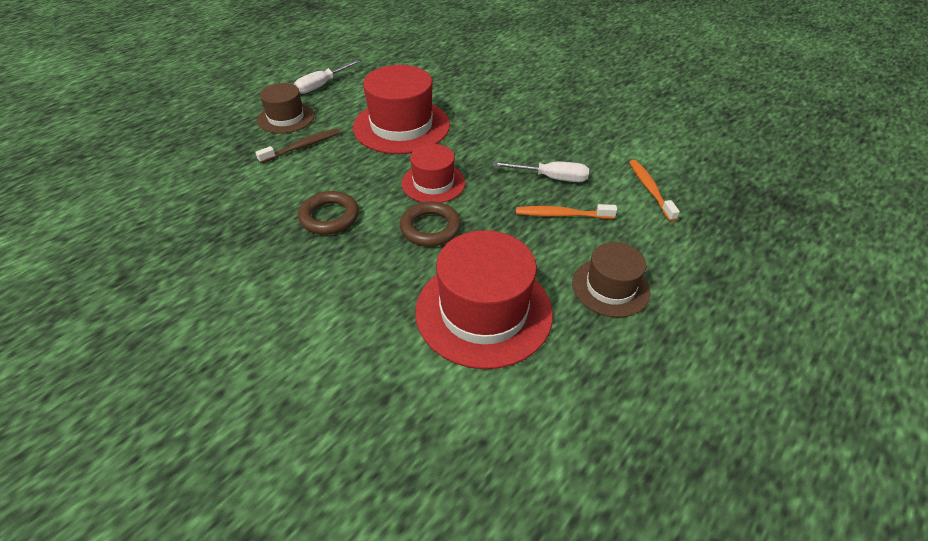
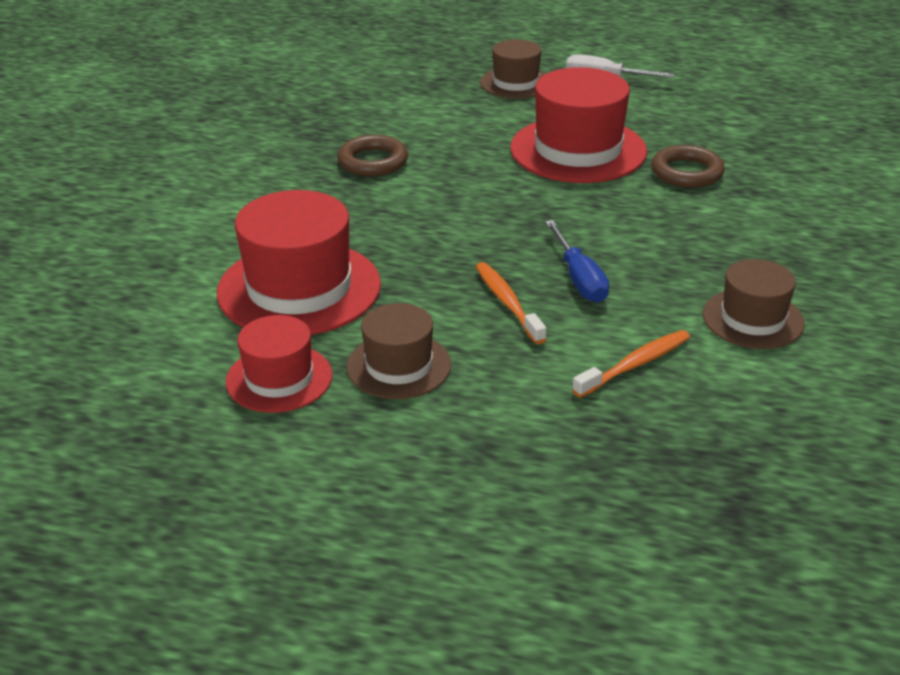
camera: 65 degrees right, 10 degrees down
(302, 147) = (474, 109): brown toothbrush -> none
(430, 228) = (404, 222): brown ring -> brown ring (687, 172)
(433, 183) = (486, 201): red hat -> red hat (279, 378)
(551, 178) = (579, 278): white screwdriver -> blue screwdriver
(624, 136) = (753, 319): none -> brown hat

